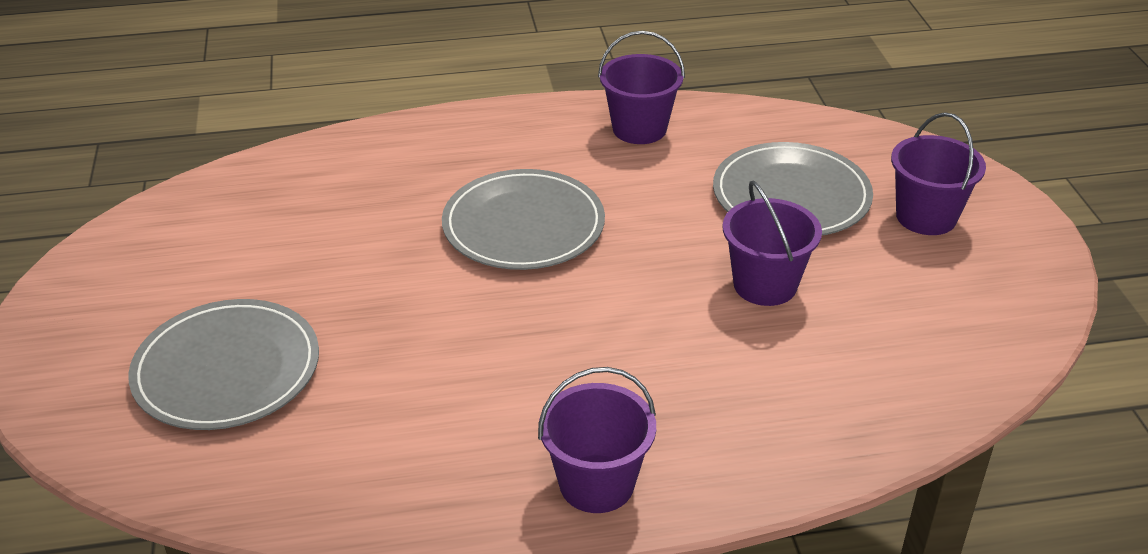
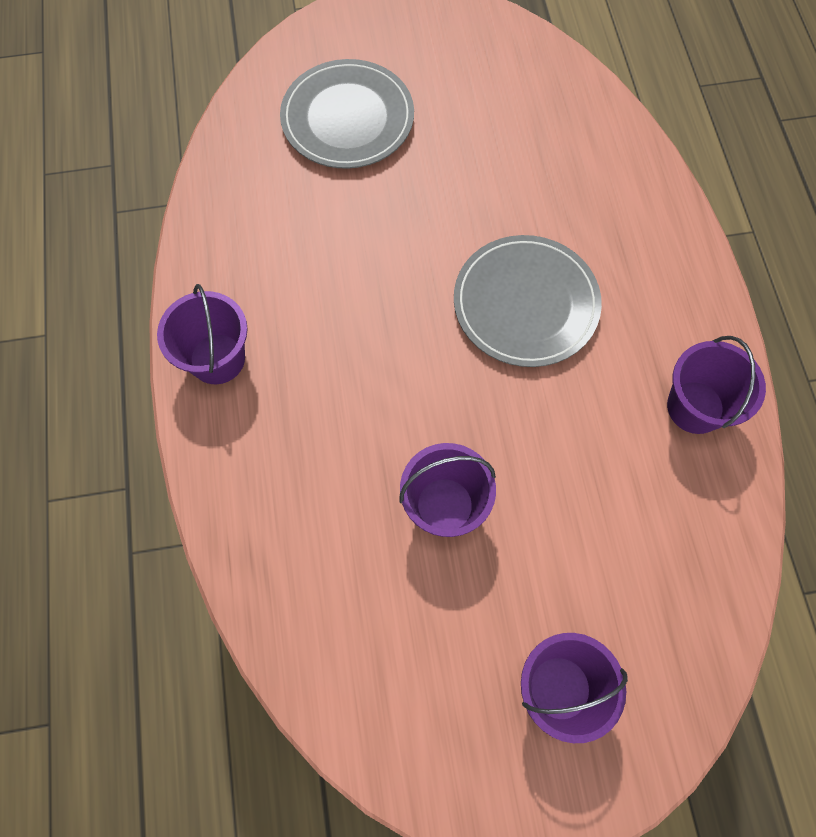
camera: 90 degrees right, 30 degrees up
(791, 195) = (588, 549): grey plate -> none

